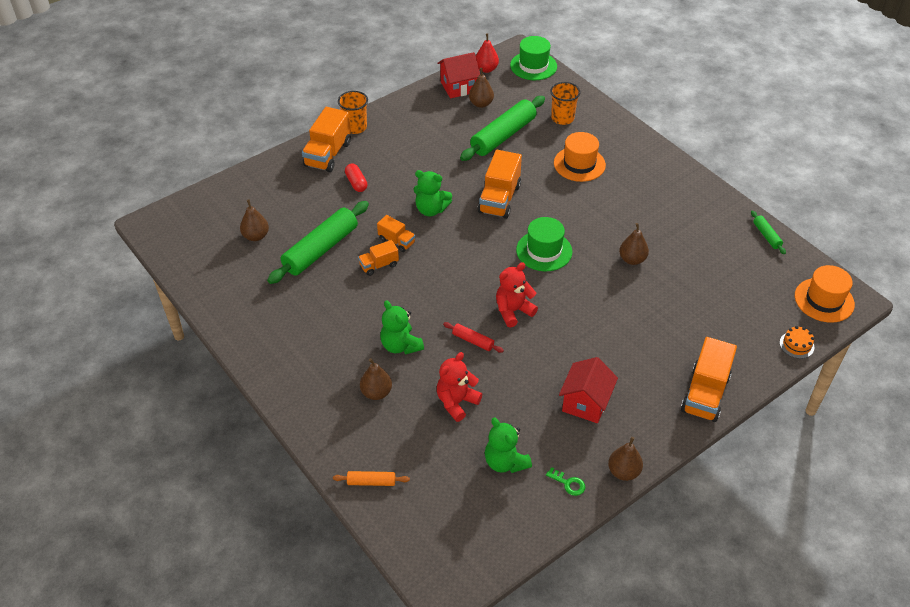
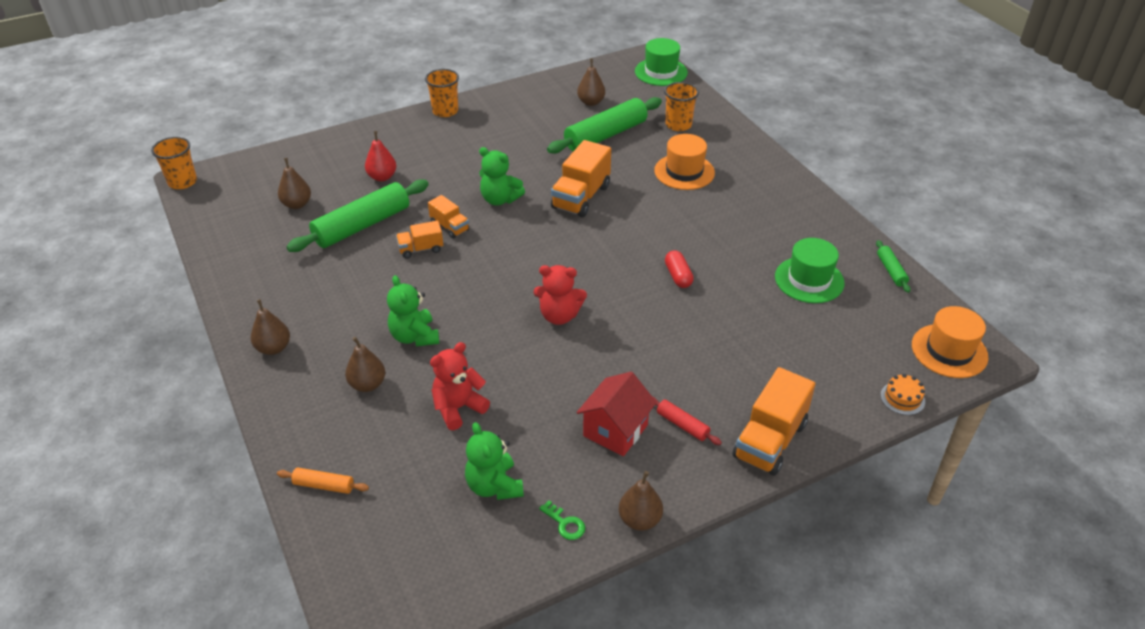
camera: 10 degrees right, 5 degrees down
(144, 227) = (182, 182): none -> orange cup
(328, 154) = (406, 134): orange truck -> none
(356, 183) = (426, 164): red capsule -> red capsule (678, 276)
(458, 87) = (571, 84): red house -> none
(473, 341) = (501, 342): red rolling pin -> red rolling pin (682, 425)
(486, 69) = (607, 70): red pear -> red pear (382, 177)
(513, 311) = (559, 316): red teddy bear -> red teddy bear turned 150 degrees counterclockwise
(544, 251) = (616, 256): green hat -> green hat (809, 280)
(632, 259) = (718, 277): brown pear -> brown pear (274, 348)

